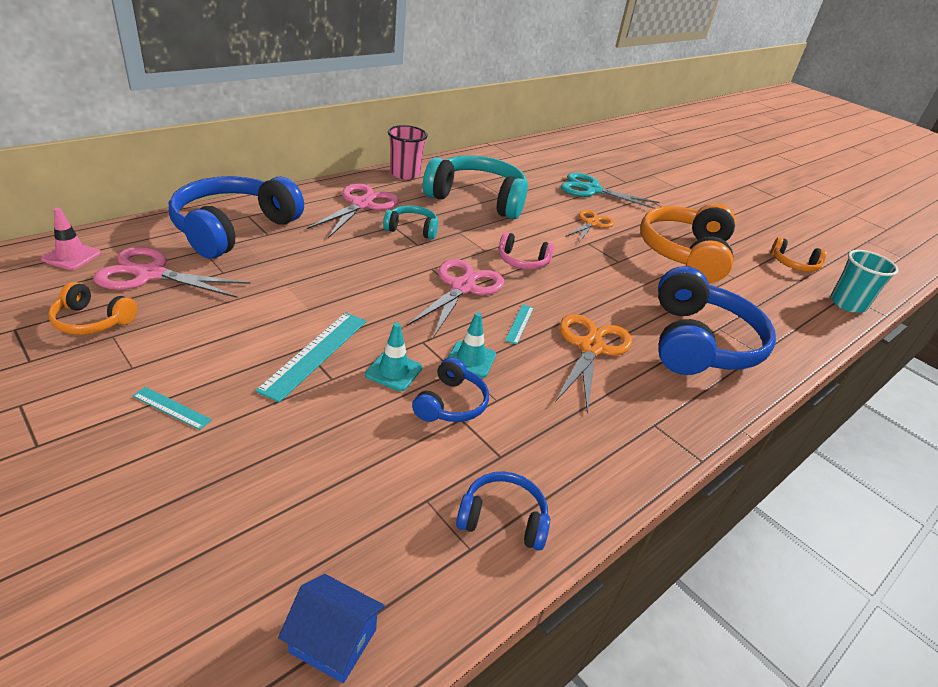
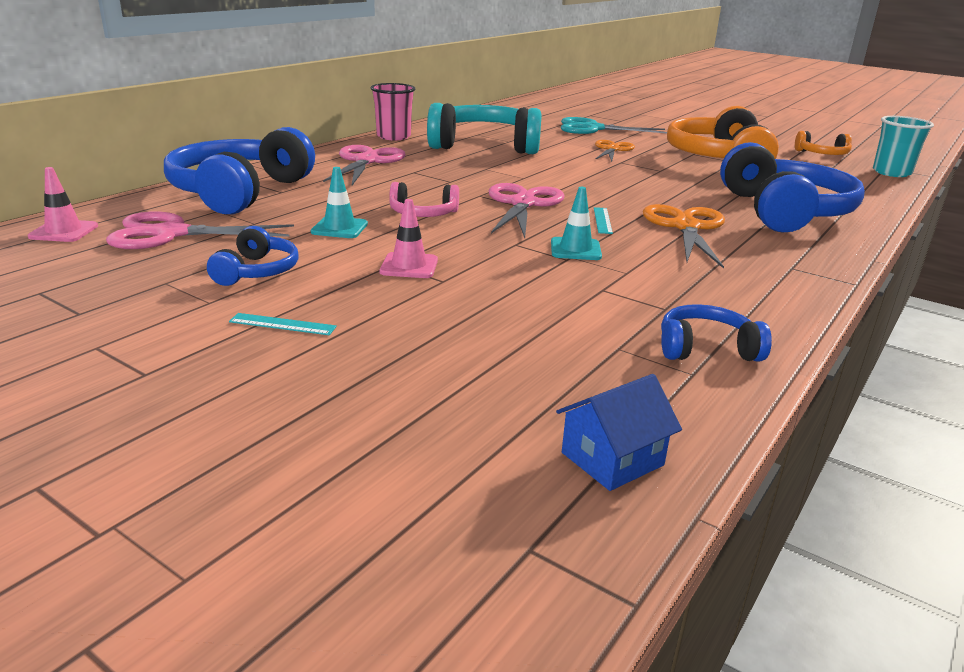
camera: 10 degrees left, 10 degrees down
(92, 321) = (132, 274): orange headphones -> none
(315, 354) = (409, 266): turquoise ruler -> pink traffic cone
(333, 641) = (612, 459): blue house -> blue house turned 45 degrees counterclockwise
(393, 371) = (504, 267): turquoise traffic cone -> turquoise traffic cone (339, 228)
(412, 229) = (435, 172): turquoise headphones -> none
(451, 403) = (582, 280): blue headphones -> blue headphones (256, 271)
(522, 261) = (567, 180): pink headphones -> pink headphones (423, 214)

